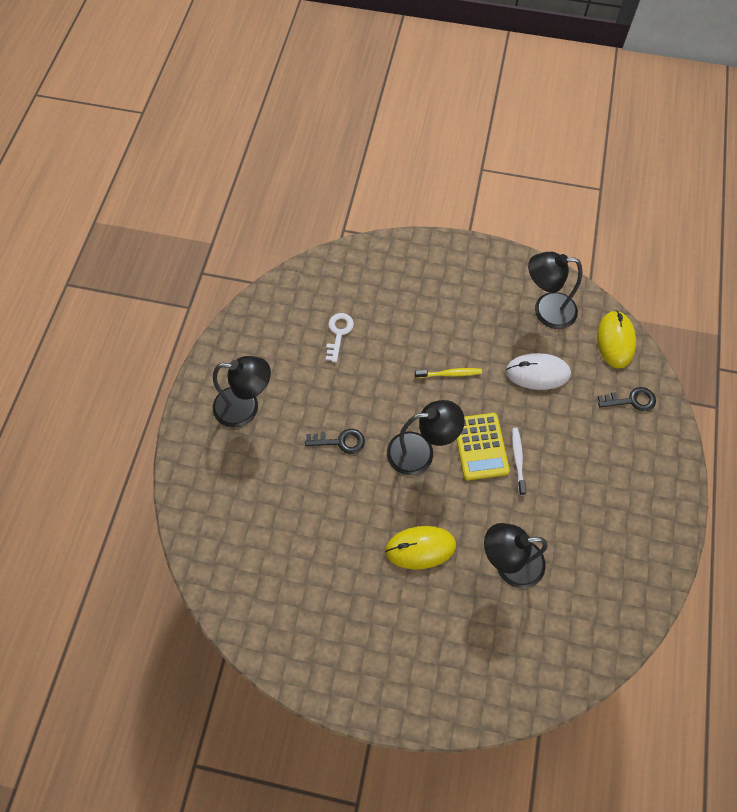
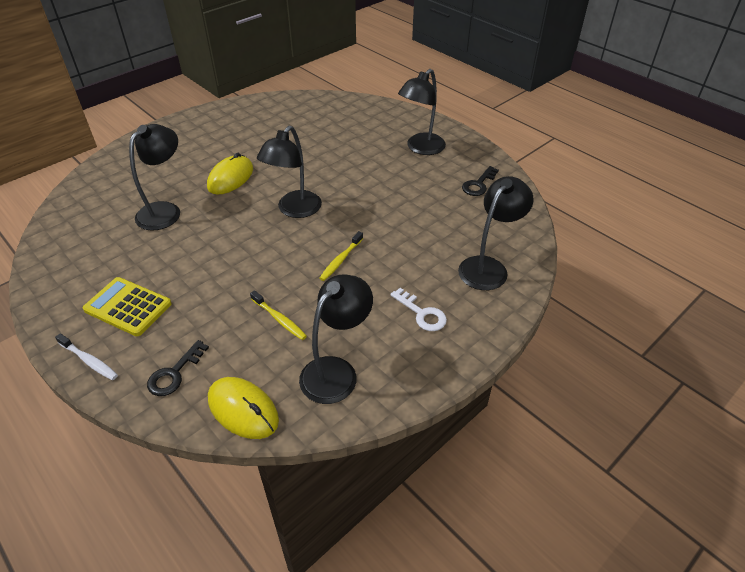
camera: 125 degrees right, 20 degrees down
(338, 333) = (444, 215): white key -> white key (422, 313)
(340, 441) = (348, 177): black key -> black key (478, 184)
(378, 275) = (488, 267): none -> black lamp
(480, 446) = (260, 243): yellow calculator -> yellow calculator (128, 307)
(517, 460) = (224, 258): white toothbrush -> white toothbrush (89, 361)
(537, 373) = (279, 319): white mouse -> yellow toothbrush

